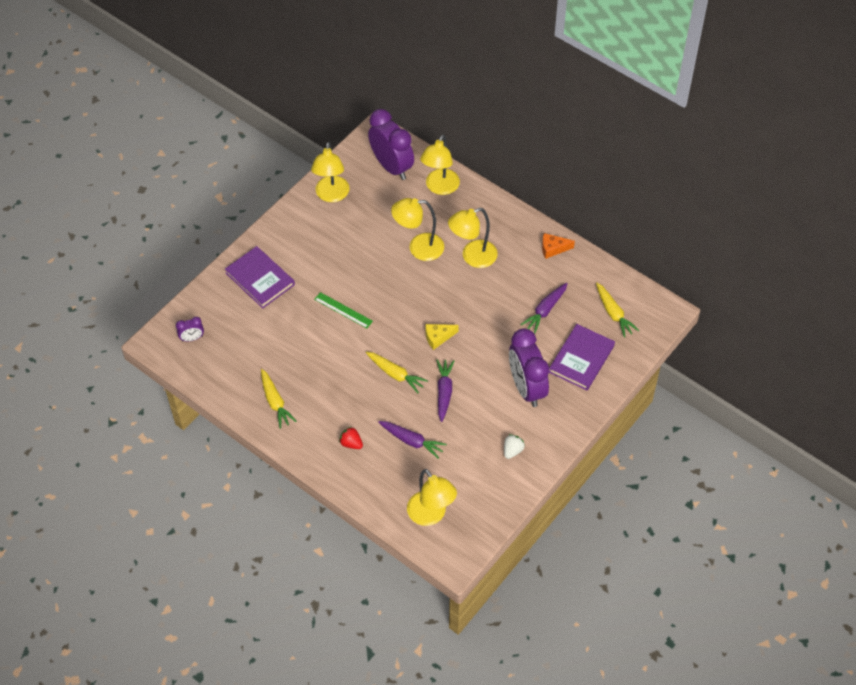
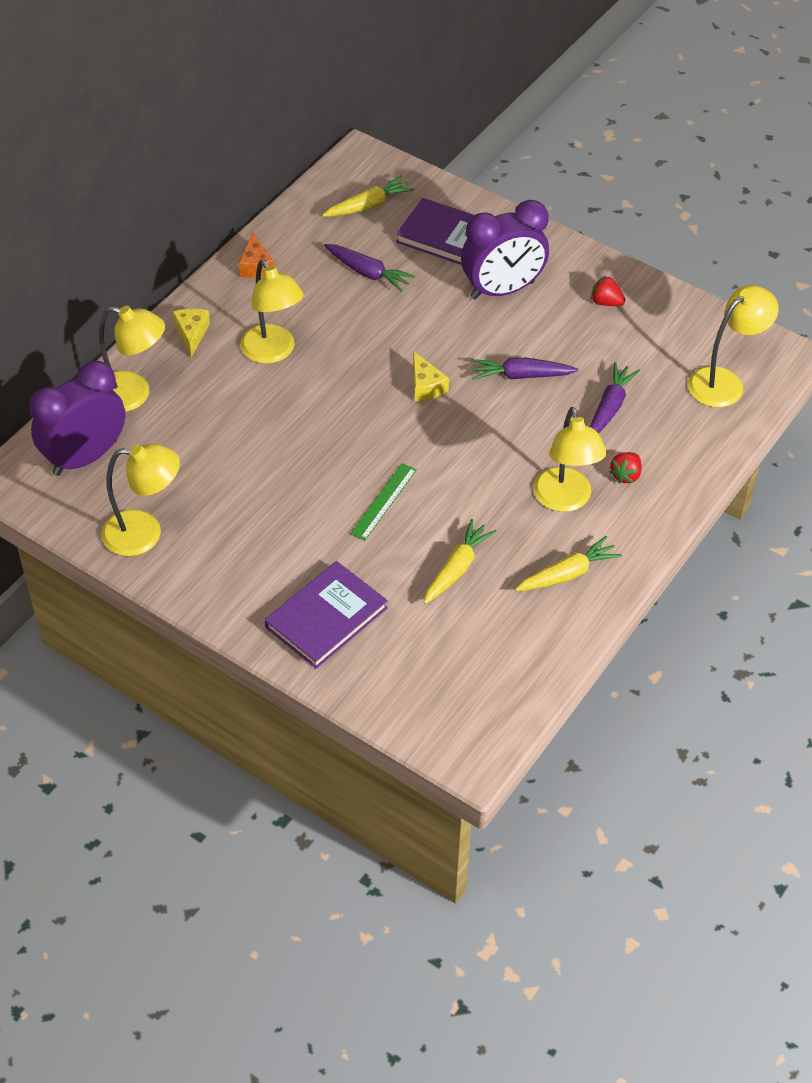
camera: 95 degrees left, 5 degrees down
(192, 338) = (457, 702): purple clock -> none
(395, 374) = (497, 431): yellow carrot -> yellow carrot (457, 568)
(418, 248) = (256, 415): yellow lamp -> yellow lamp (565, 500)
(491, 215) = (191, 334): none -> yellow cheese
(512, 450) = (606, 302): white strawberry -> red strawberry

